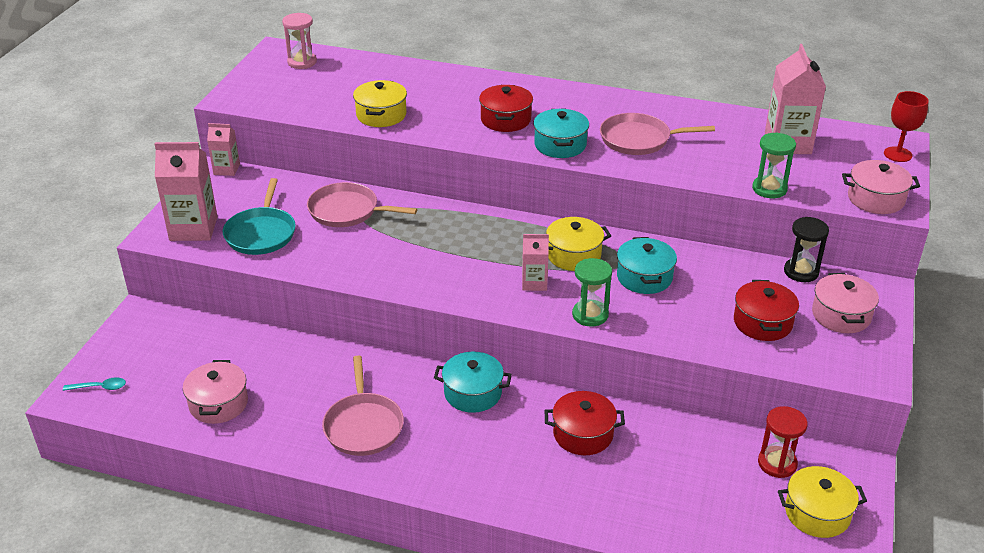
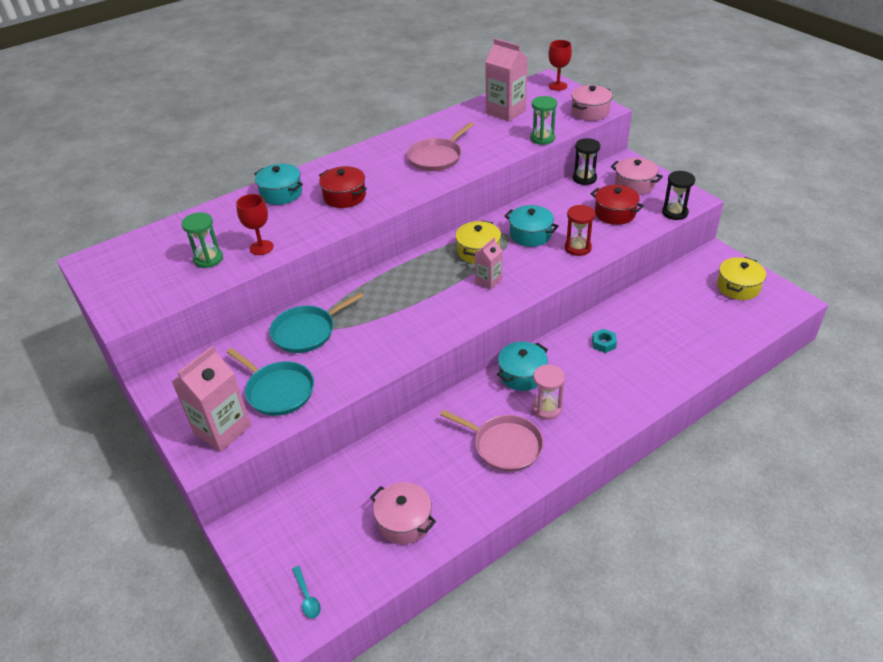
camera: 50 degrees left, 5 degrees up
(100, 387) = (307, 597): turquoise spoon -> turquoise spoon turned 120 degrees clockwise
(226, 169) = (165, 376): pink carton -> none
(302, 62) = (128, 256): pink hourglass -> pink hourglass (546, 408)
(347, 211) = (307, 331): pink pan -> turquoise pan
(381, 115) = (261, 247): yellow pot -> red goblet
(560, 145) = (403, 188): turquoise pot -> turquoise pot (281, 193)
(583, 434) = (603, 343): red pot -> turquoise nut
(590, 315) = (544, 273): green hourglass -> green hourglass (208, 259)
(777, 463) = (690, 281): red hourglass -> red hourglass (578, 248)
(827, 370) = (675, 213): none -> black hourglass

